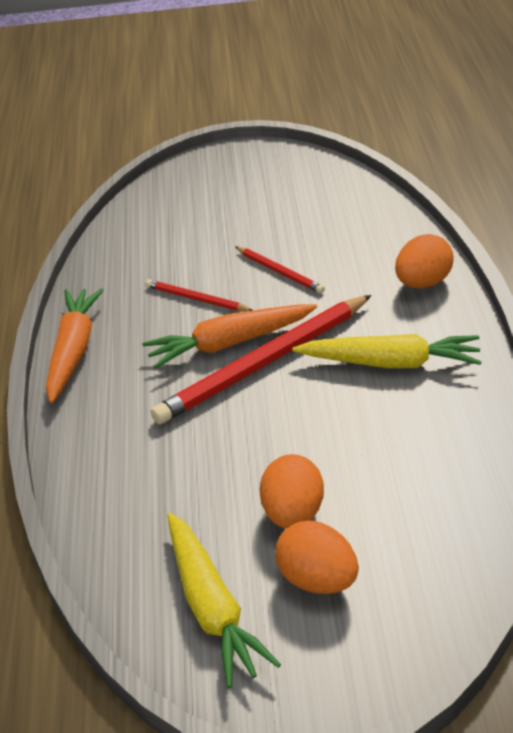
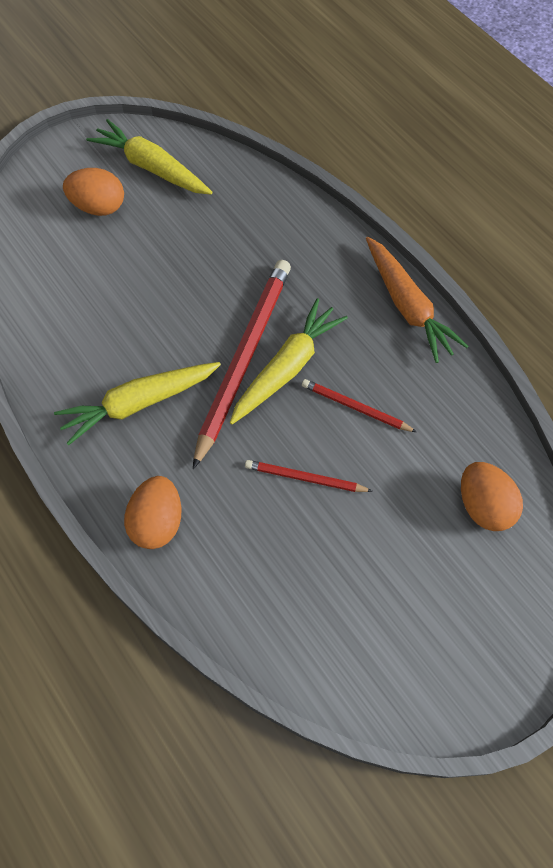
camera: 145 degrees right, 25 degrees up
(196, 299) = (355, 407): red pencil -> red pencil turned 150 degrees counterclockwise
(229, 344) = (287, 367): orange carrot -> yellow carrot
(293, 514) = (139, 242): orange egg -> orange egg (483, 506)

